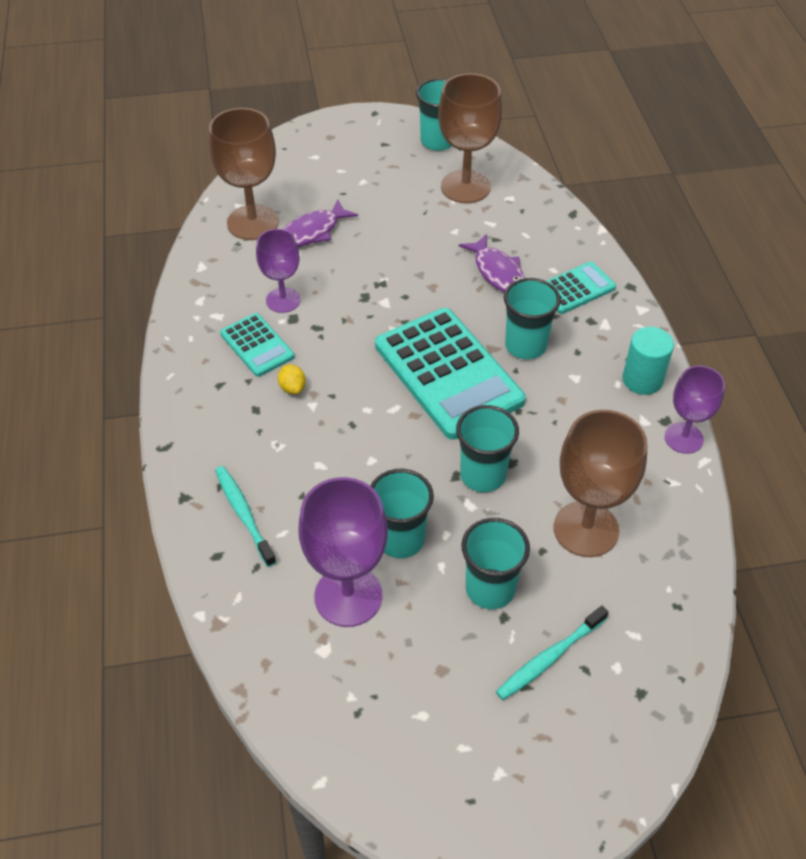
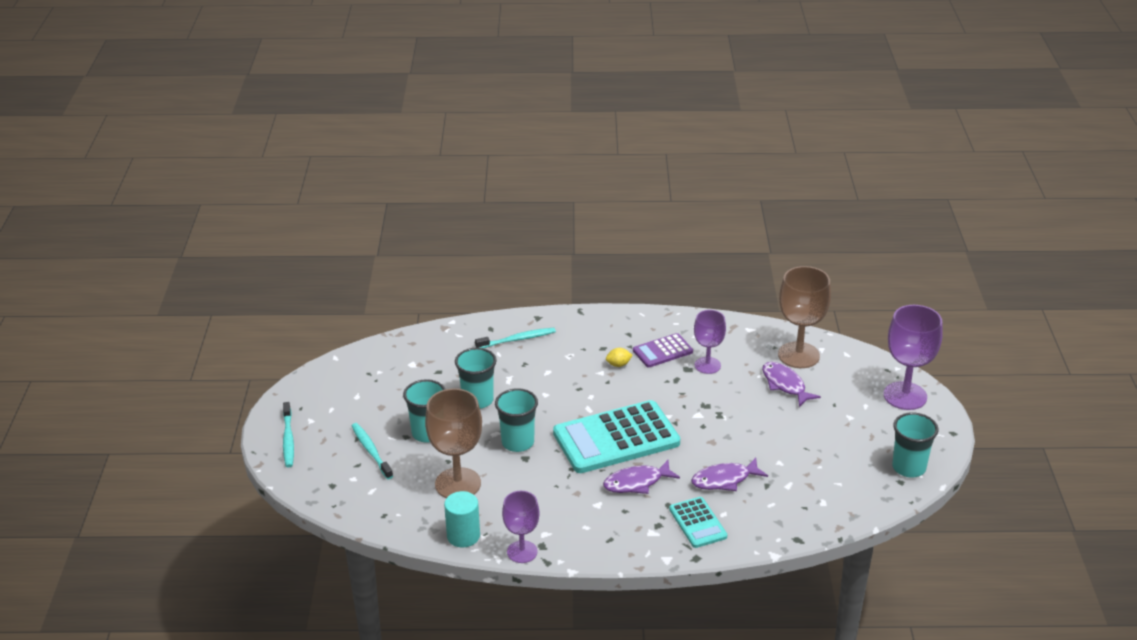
camera: 100 degrees right, 15 degrees down
(257, 345) = (662, 351): turquoise calculator -> purple calculator
(348, 596) = (444, 376): purple goblet -> purple goblet (905, 396)
(465, 187) = (839, 476): brown goblet -> none
(525, 346) = (636, 483): turquoise cup -> purple fish
(556, 795) = (288, 439): none -> turquoise toothbrush
(642, 380) = (586, 542): turquoise cylinder -> turquoise cylinder (463, 536)

